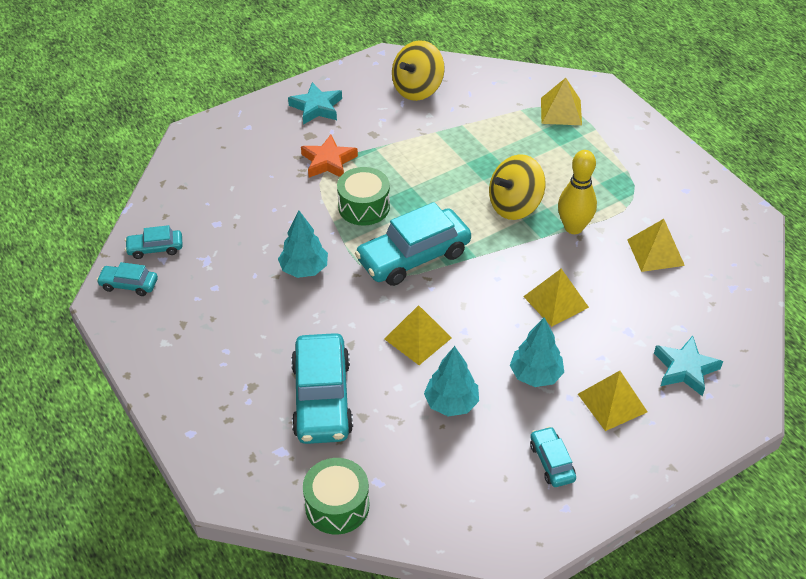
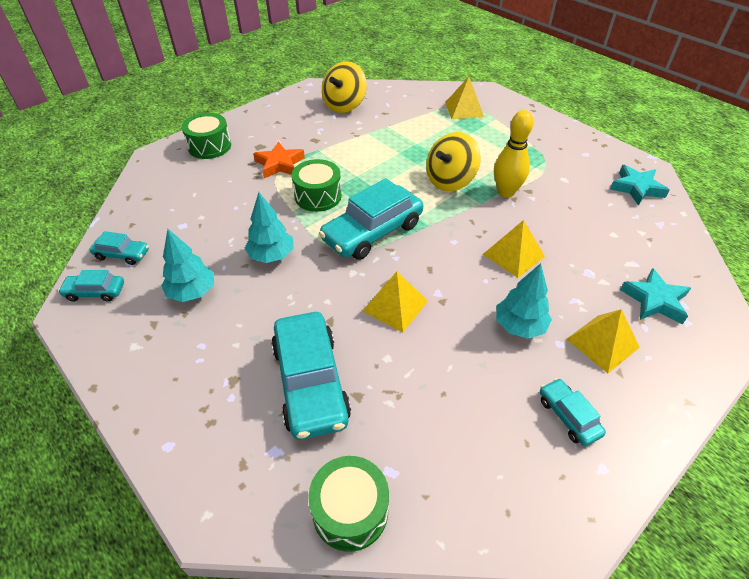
camera: 10 degrees left, 0 degrees up
(155, 248) = (122, 254): turquoise car -> turquoise car turned 150 degrees counterclockwise
(254, 129) = (209, 146): none -> green drum
(316, 107) = (262, 126): turquoise star -> turquoise star (636, 188)
(451, 403) = (446, 367): turquoise tree -> turquoise tree (192, 292)
(655, 252) = (582, 203): yellow pyramid -> none

